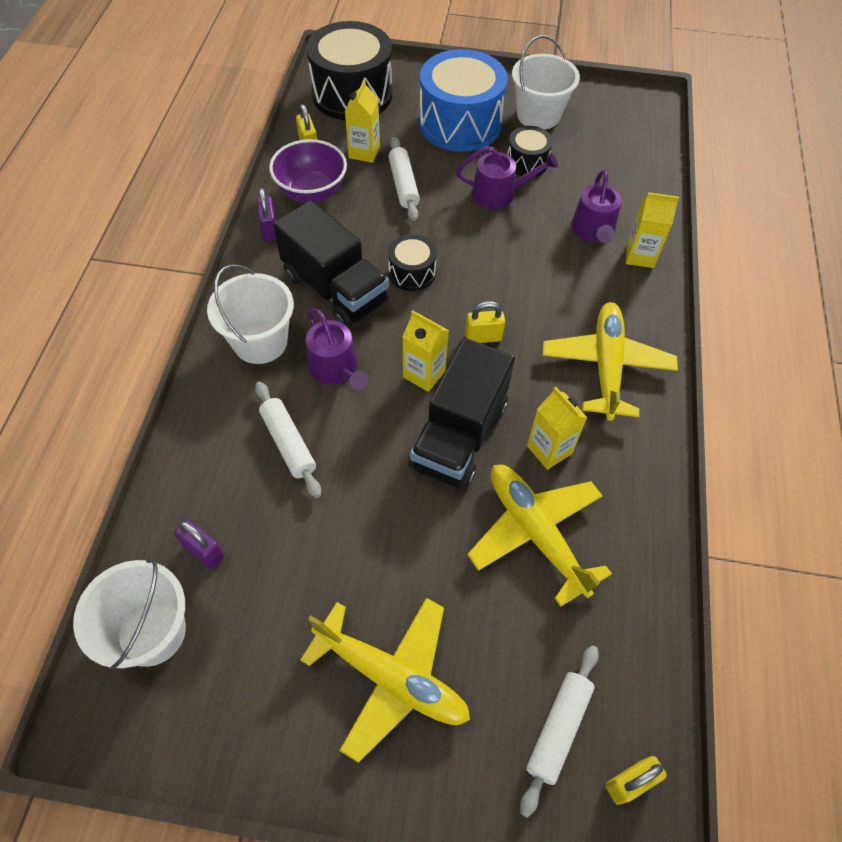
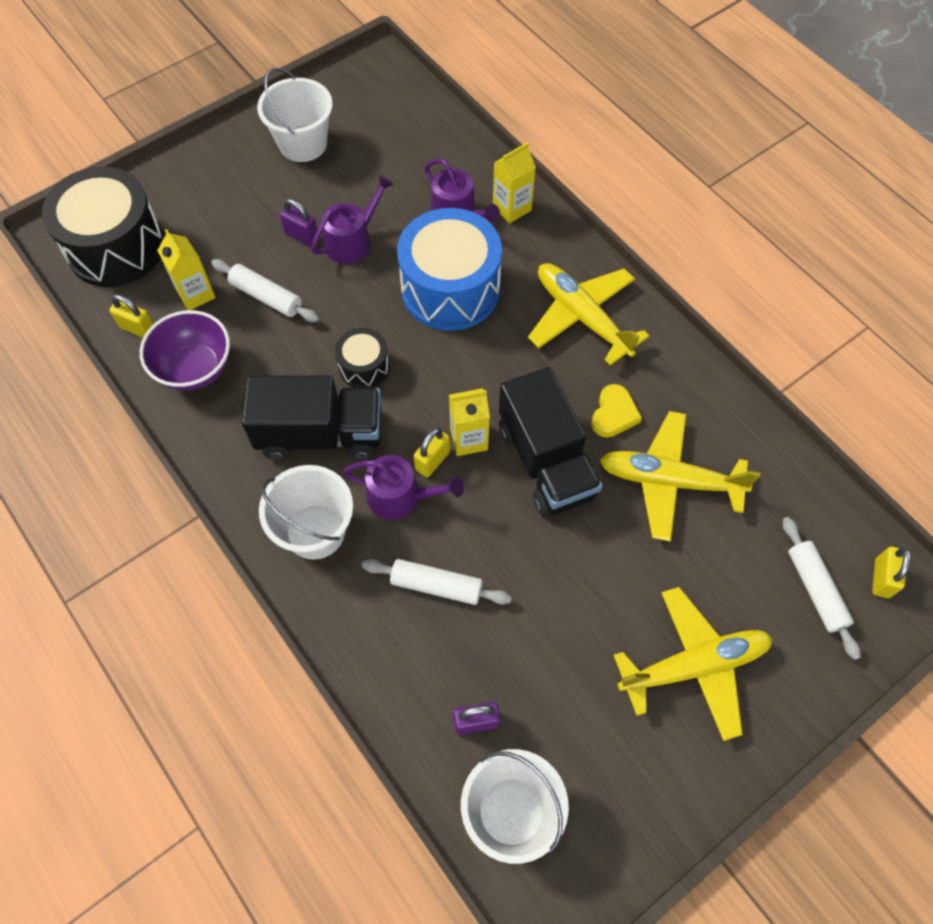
camera: 45 degrees left, 5 degrees up
(269, 230) = (201, 433): purple padlock -> purple padlock (301, 236)
(460, 123) = (247, 201): blue drum -> blue drum (450, 289)
(483, 337) = (476, 371): yellow padlock -> yellow padlock (432, 460)
(527, 162) = (342, 194): black drum -> none
(549, 449) = (614, 414): yellow carton -> yellow heart

